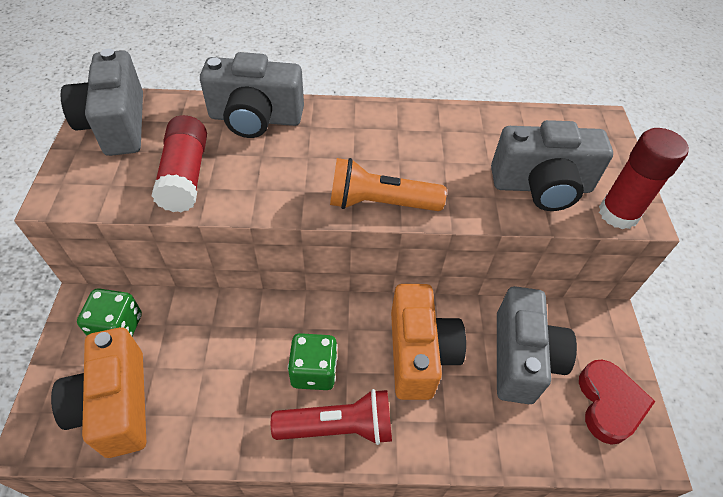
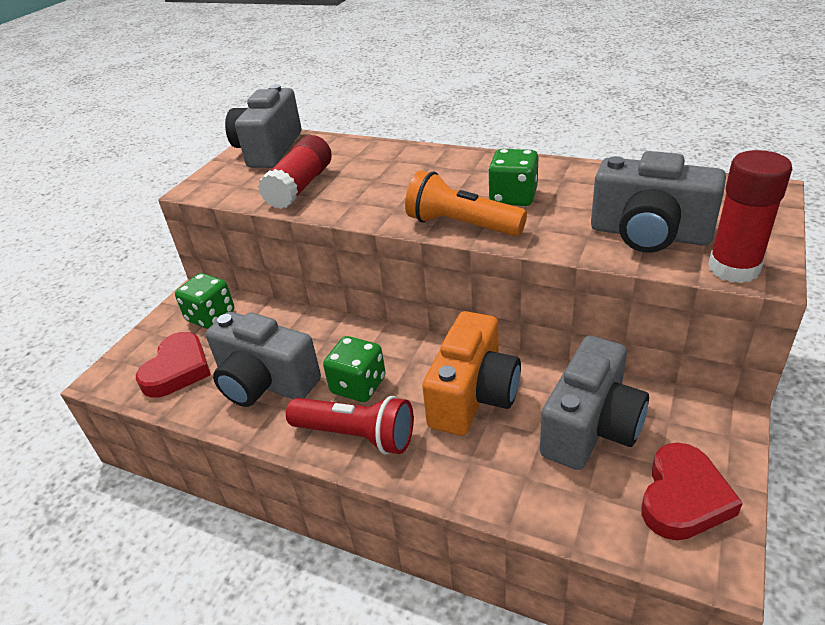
camera: 30 degrees right, 15 degrees down
(116, 405) = (178, 370): orange camera -> red heart
(255, 118) = (384, 155): grey camera -> grey camera (265, 383)
(409, 159) = (513, 197): none -> green dice

